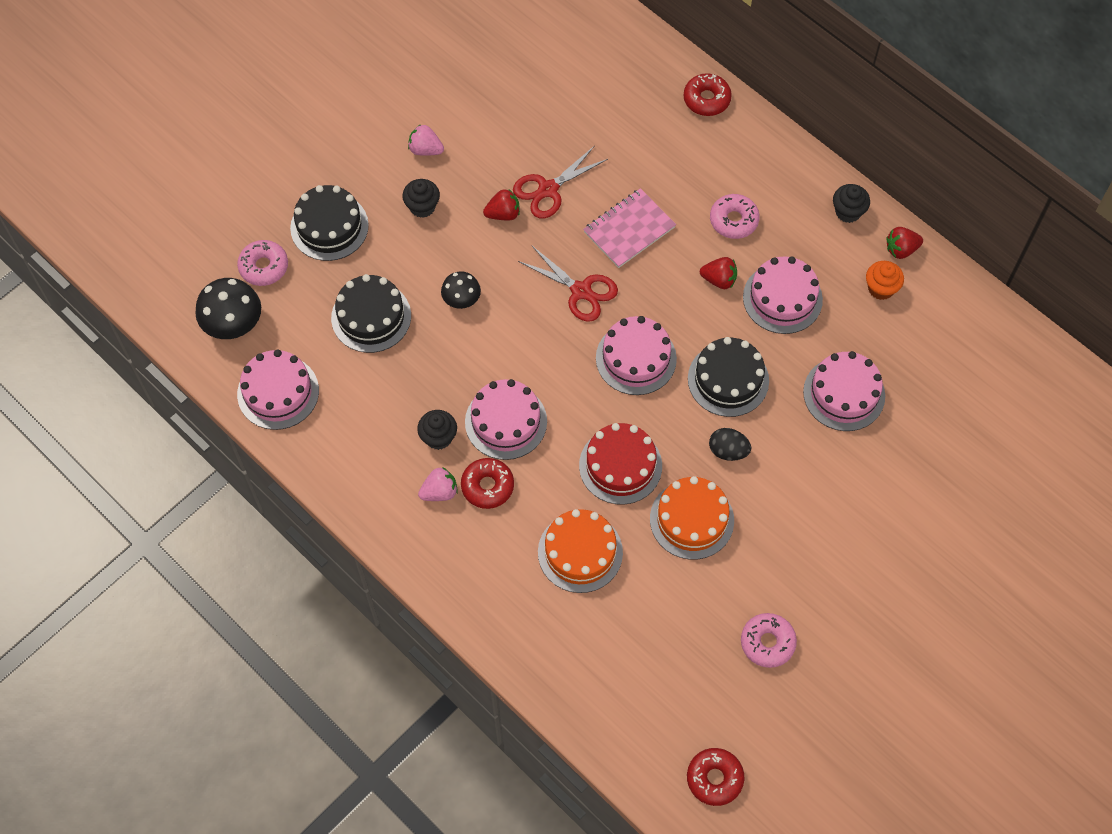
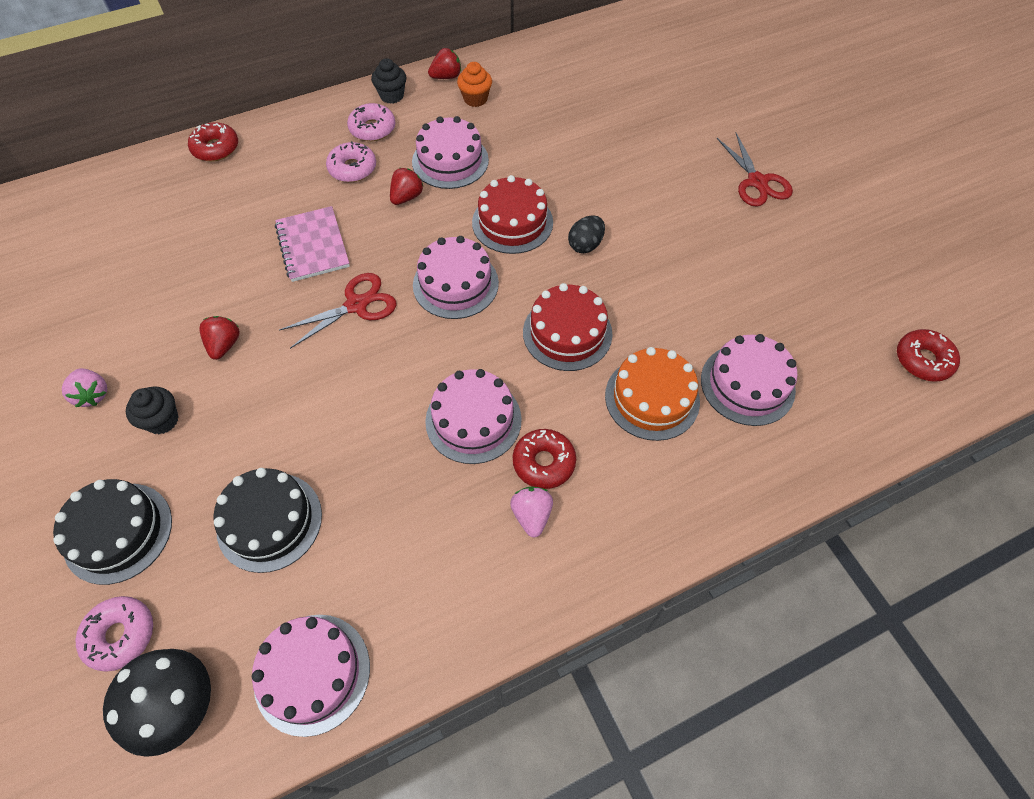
camera: 70 degrees left, 5 degrees down
(425, 149) = (93, 394): pink strawberry -> pink strawberry turned 75 degrees counterclockwise
(438, 437) = (462, 495): black cupcake -> none
(461, 299) = (302, 417): black mushroom -> none
(548, 189) = (223, 297): red scissors -> red scissors (757, 182)
(691, 519) = (646, 294): orange cake -> none
(728, 379) = (512, 222): black cake -> red cake
(767, 642) = (789, 277): pink donut -> pink donut (372, 129)
(844, 394) = (563, 151): pink cake -> pink cake (747, 384)
(901, 249) = (446, 77): red strawberry -> red strawberry turned 120 degrees counterclockwise

